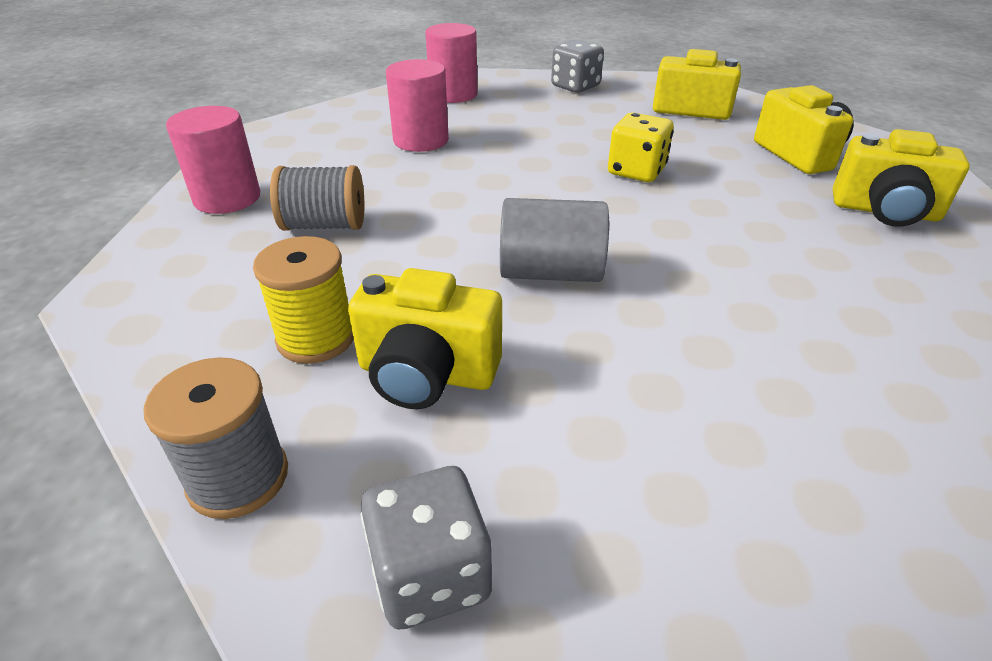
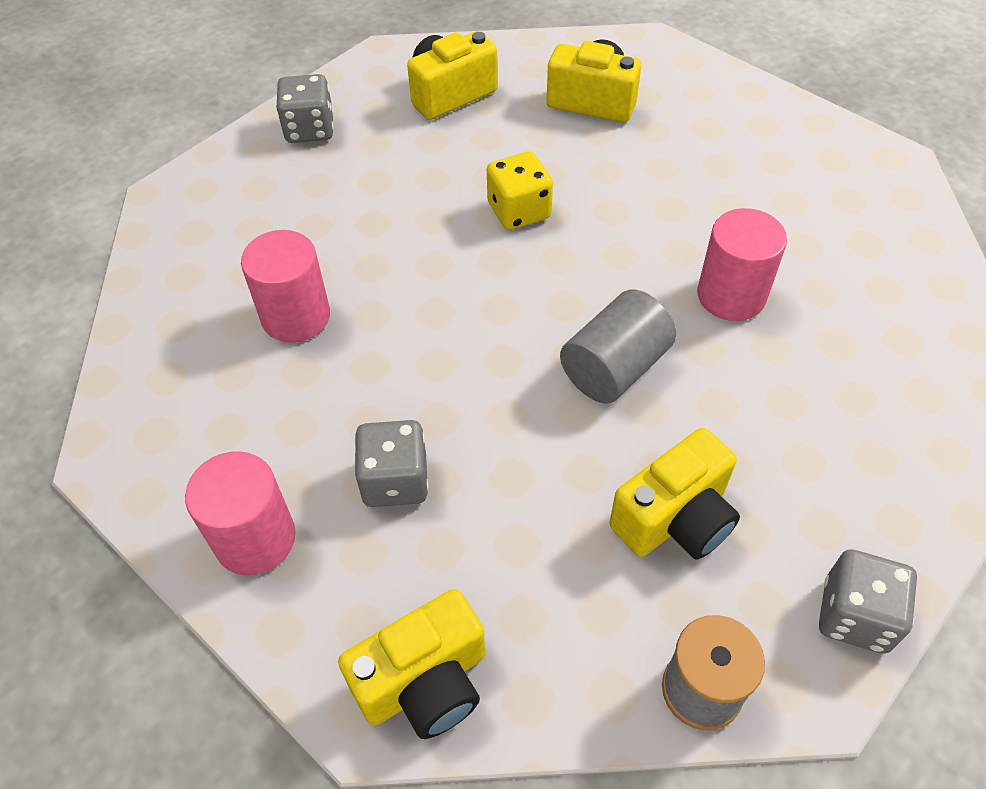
camera: 50 degrees left, 15 degrees up
(316, 338) = (573, 569): yellow spool -> none
(324, 225) = (395, 480): grey spool -> grey dice
(453, 94) = (213, 228): pink cylinder -> pink cylinder (731, 295)
(885, 211) = (708, 129): yellow camera -> yellow camera (424, 682)

